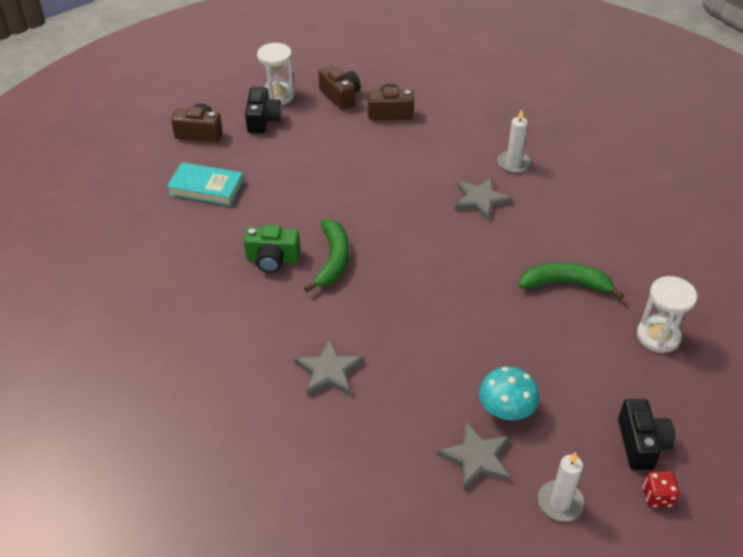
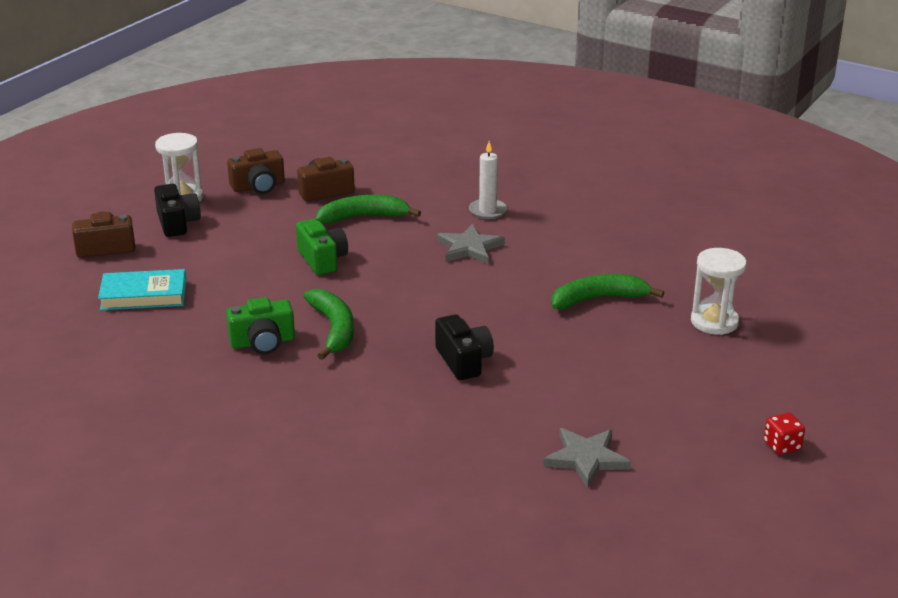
camera: 20 degrees left, 15 degrees down
(329, 371) = (385, 424): grey star -> none
(340, 96) = (258, 186): brown camera -> brown camera turned 120 degrees clockwise
(356, 184) = (322, 259): none -> green camera
(408, 147) = (363, 217): none -> green banana
(506, 409) = (594, 412): turquoise mushroom -> none
(560, 502) = (690, 473): white candle -> none
(641, 444) = (744, 409): black camera -> black camera (463, 361)

